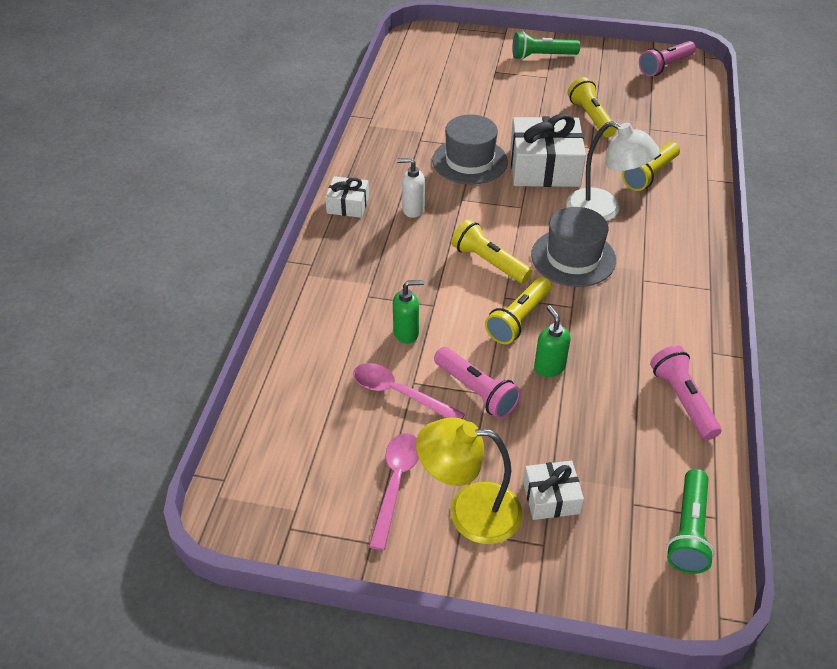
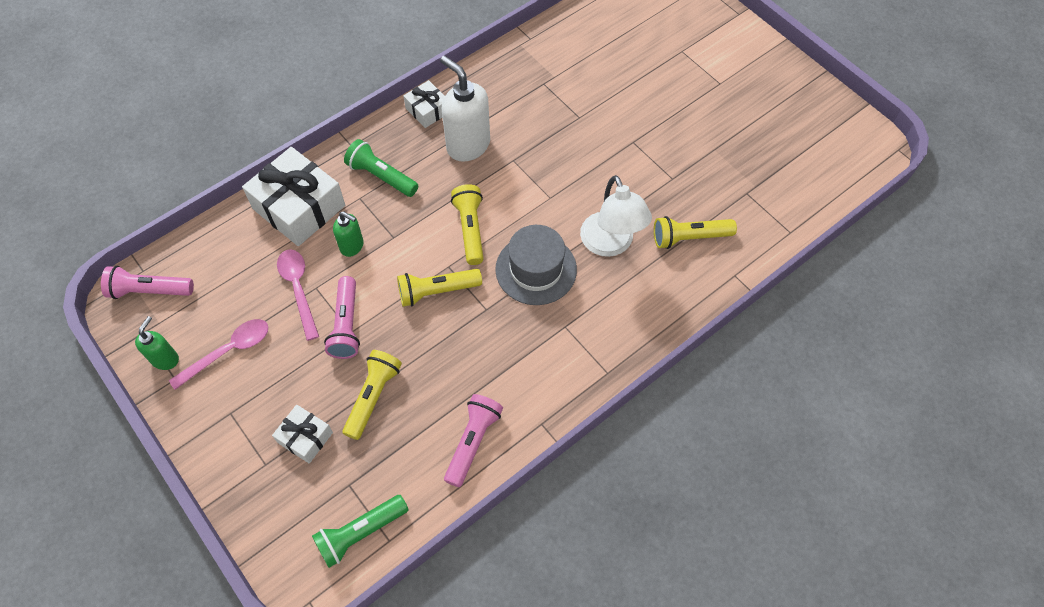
camera: 40 degrees right, 15 degrees up
(413, 209) = (468, 145): white soap dispenser -> white soap dispenser, size x1.84
(469, 161) = (559, 128): grey hat -> none
(469, 511) = (249, 405): yellow lamp -> none
(542, 56) = (742, 58): green flashlight -> green flashlight (381, 176)
(544, 167) = (611, 173): white gift -> white gift (299, 207)
(549, 367) = (413, 344): green soap dispenser -> green soap dispenser (165, 359)
(591, 117) = (709, 149): yellow flashlight -> yellow flashlight (373, 397)
(665, 66) = (844, 137): pink flashlight -> pink flashlight (149, 290)

